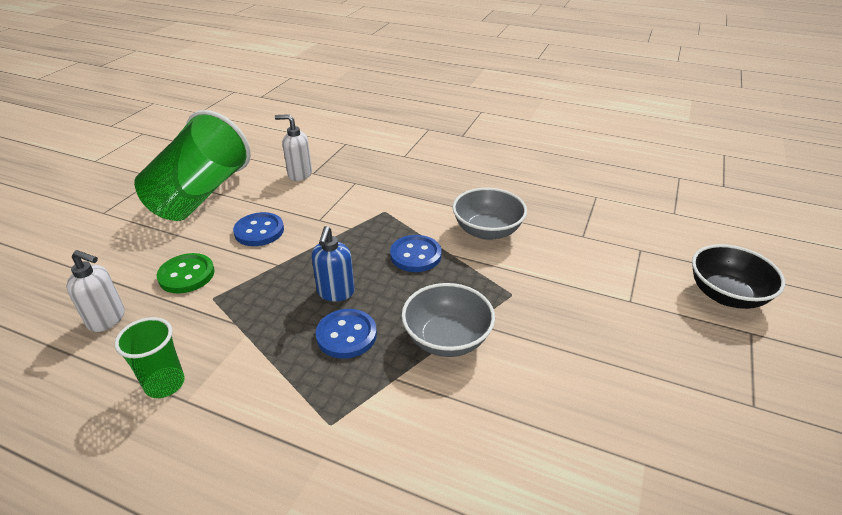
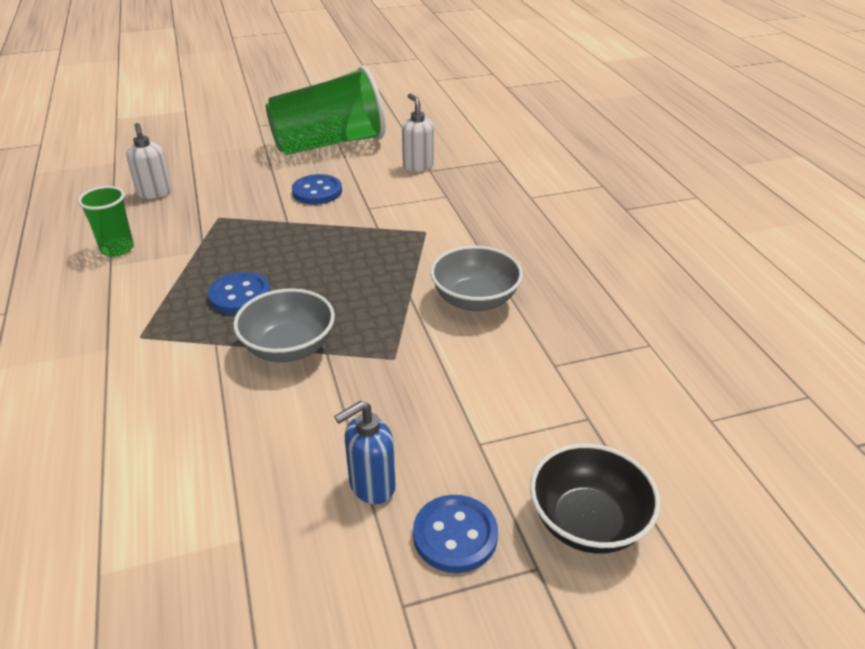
camera: 50 degrees right, 0 degrees up
(186, 275) = (230, 193): green button -> none
(335, 293) = (284, 264): blue soap dispenser -> blue soap dispenser (371, 486)
(415, 255) = (382, 278): blue button -> blue button (455, 535)

